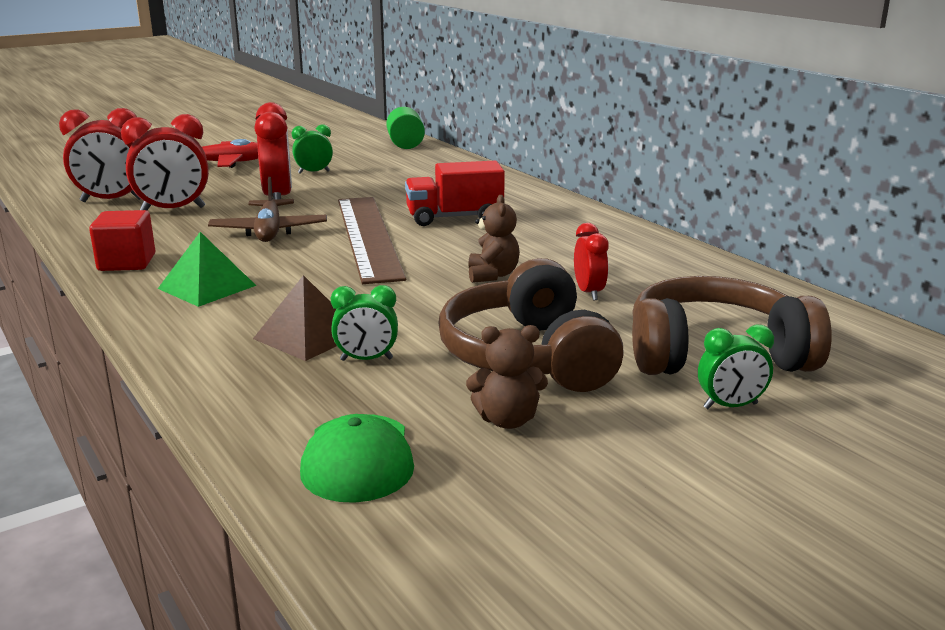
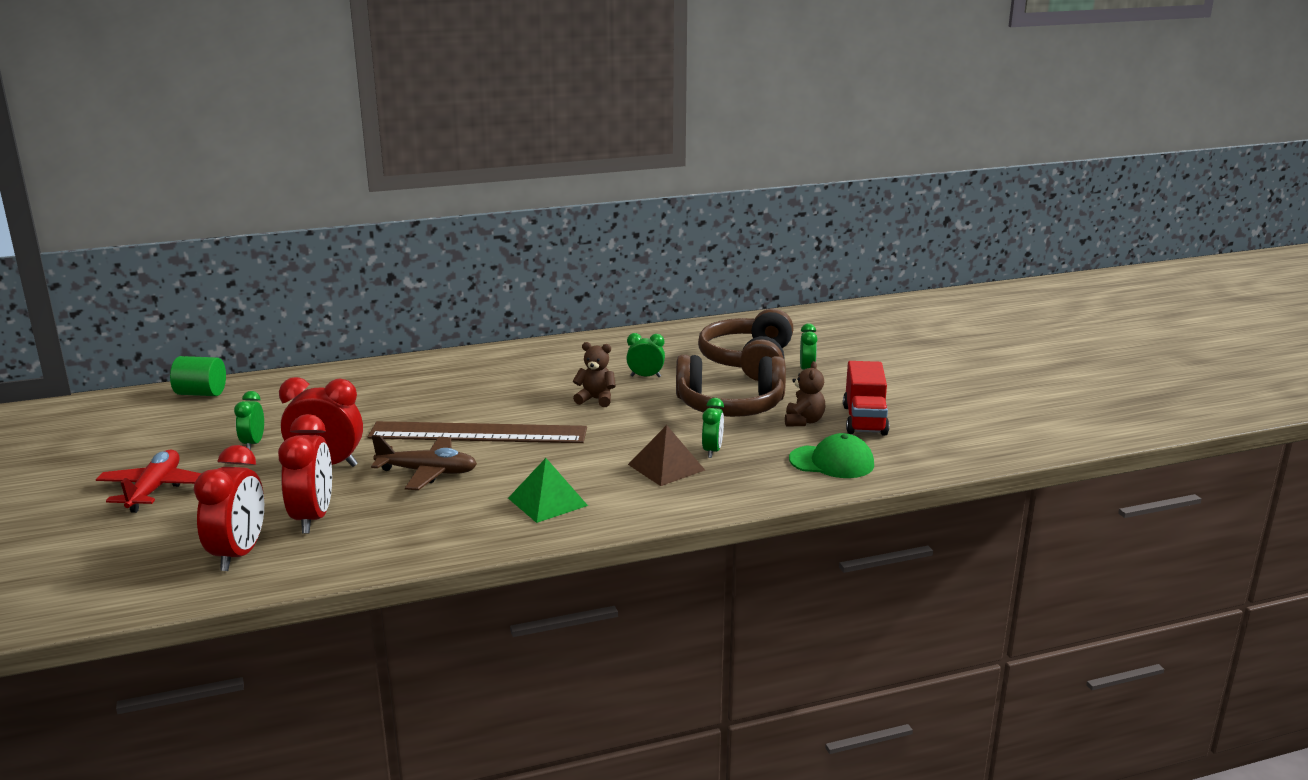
camera: 75 degrees left, 0 degrees up
(127, 263) = (460, 538): red cube -> none
(454, 218) = (460, 397): red truck -> red truck (864, 420)
(589, 292) = (645, 376): red clock -> green clock

